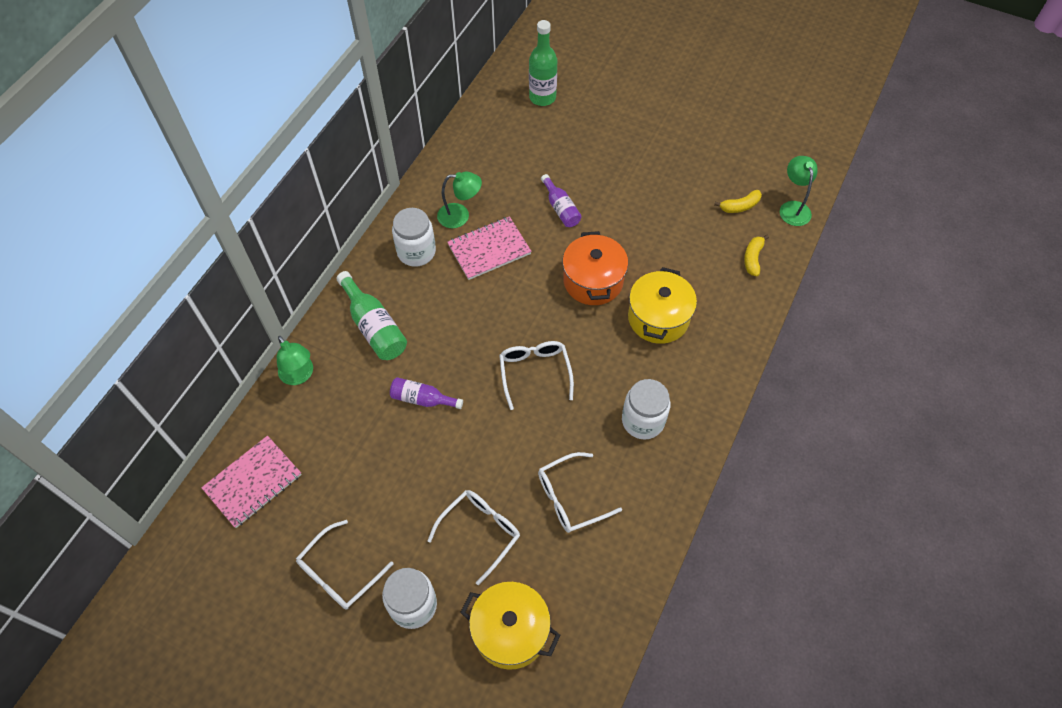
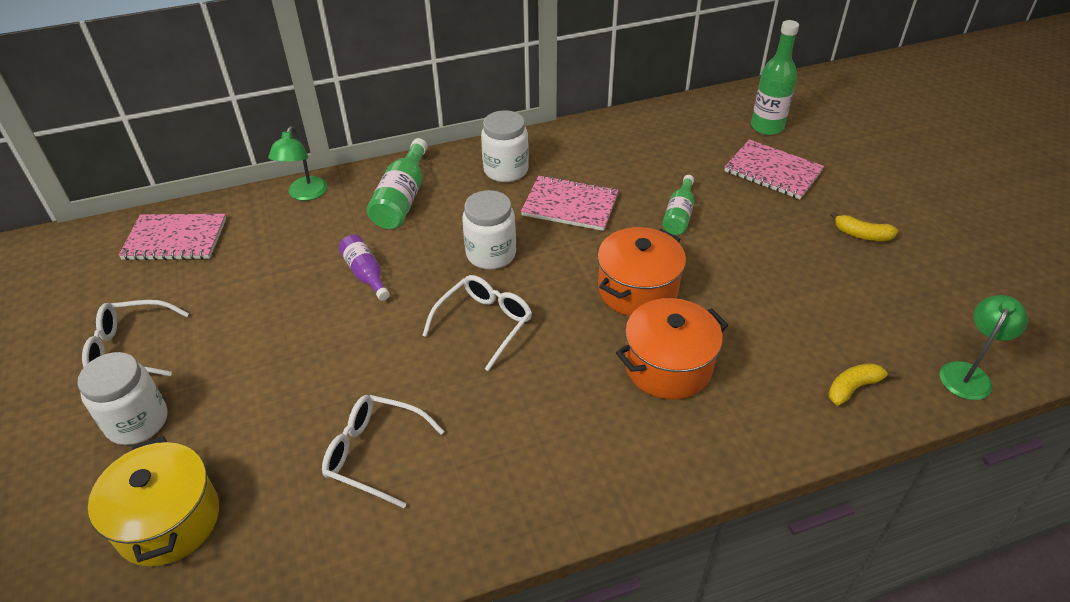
camera: 45 degrees right, 15 degrees down
(460, 216) = (577, 167): green lamp -> none
(480, 532) = (264, 412): white glasses -> none
(561, 208) = (679, 215): purple bottle -> green bottle
(580, 134) = (772, 171): none -> pink notebook
(643, 421) = (533, 445): white jar -> white jar (491, 254)
(658, 318) = (668, 366): yellow pot -> orange pot
(740, 206) = (893, 330): yellow banana -> yellow banana (862, 235)

